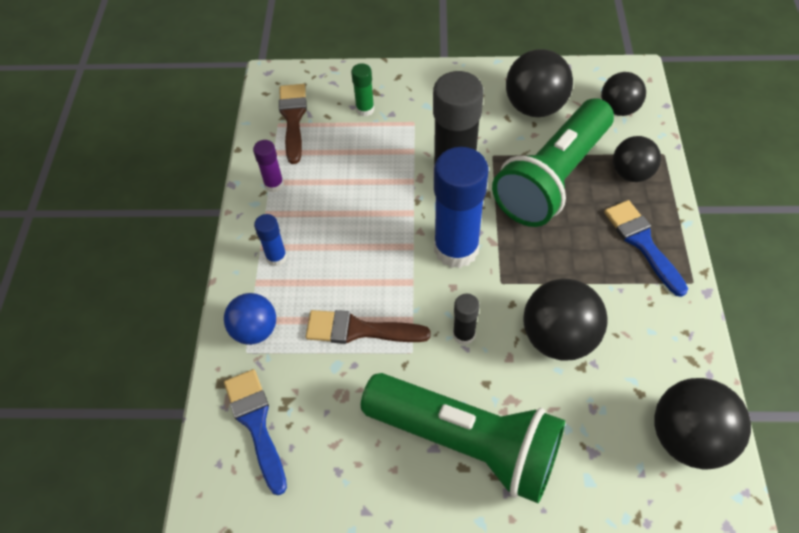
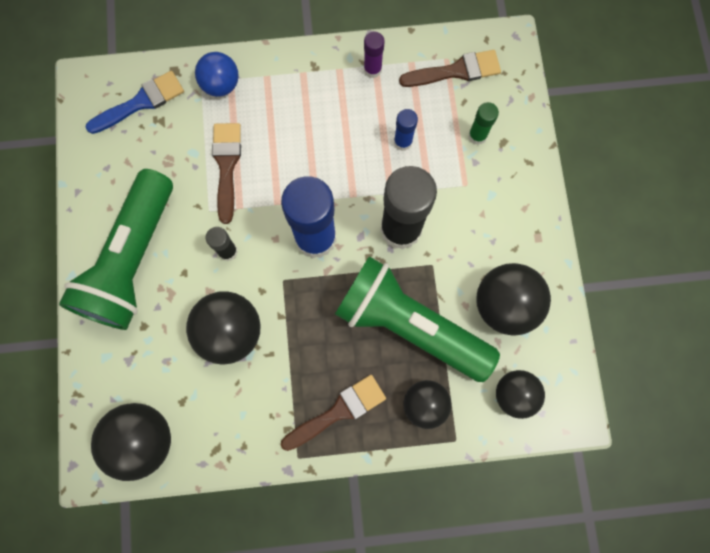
camera: 80 degrees right, 20 degrees up
(276, 257) = (293, 87): blue glue stick -> blue glue stick (403, 142)
(642, 243) = (338, 411): blue brush -> brown brush

